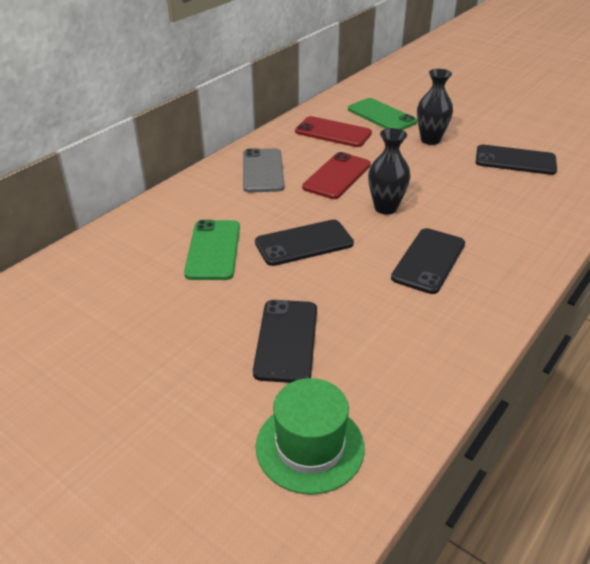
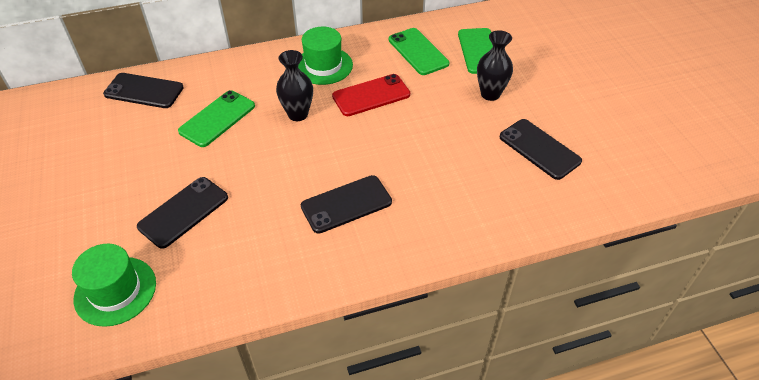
camera: 35 degrees right, 10 degrees up
(263, 171) = (323, 66): grey phone -> green hat
(304, 243) = (279, 143): black phone -> black phone (144, 91)
(333, 132) = (418, 52): red phone -> green phone
(385, 208) = (372, 142): black vase -> black vase (298, 114)

